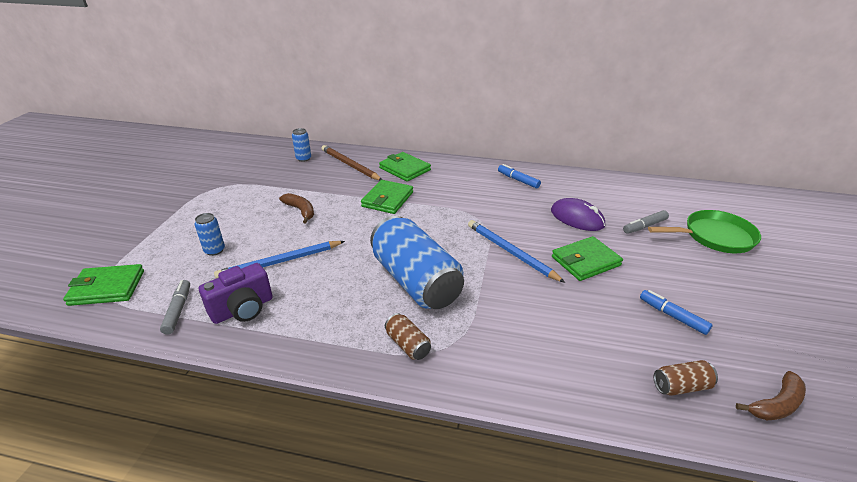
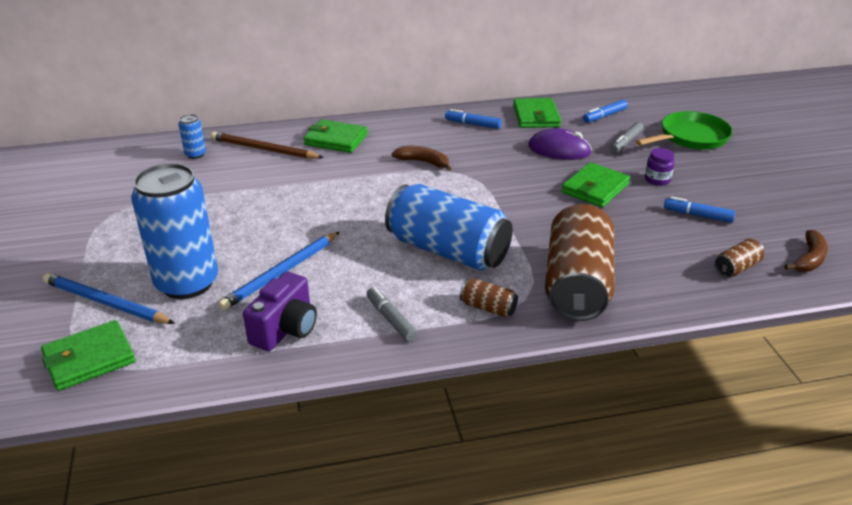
camera: 25 degrees left, 0 degrees up
(178, 310) = (209, 353): grey marker -> grey marker (391, 319)
(214, 250) = (187, 283): blue can -> blue can, size x2.41
(300, 211) = (252, 214): brown banana -> brown banana (423, 162)
(387, 199) = (345, 177): green wallet -> green wallet (536, 116)
(502, 349) = (577, 284): none -> brown can
(511, 252) = (520, 198): blue pencil -> blue pencil (105, 303)
(640, 198) = (604, 116): none -> blue marker
(652, 269) = (657, 180): none -> purple jar

